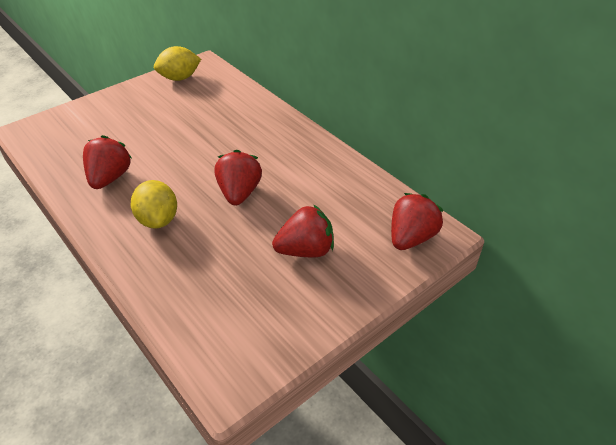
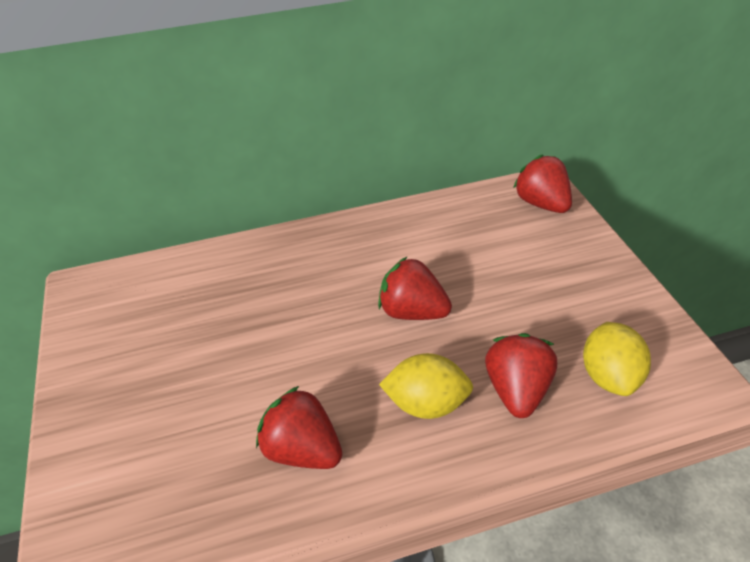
camera: 65 degrees left, 0 degrees up
(179, 78) = (99, 320): yellow lemon -> yellow lemon (609, 376)
(305, 250) = (533, 280): red strawberry -> red strawberry (516, 390)

